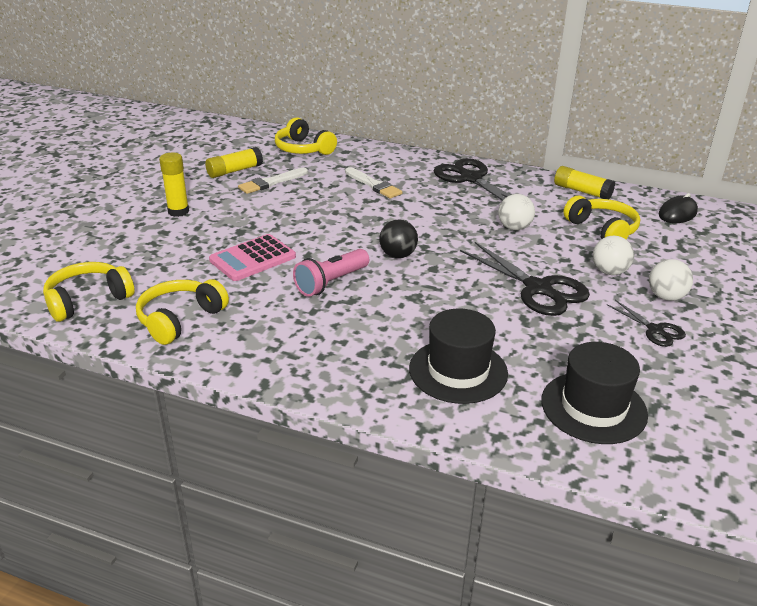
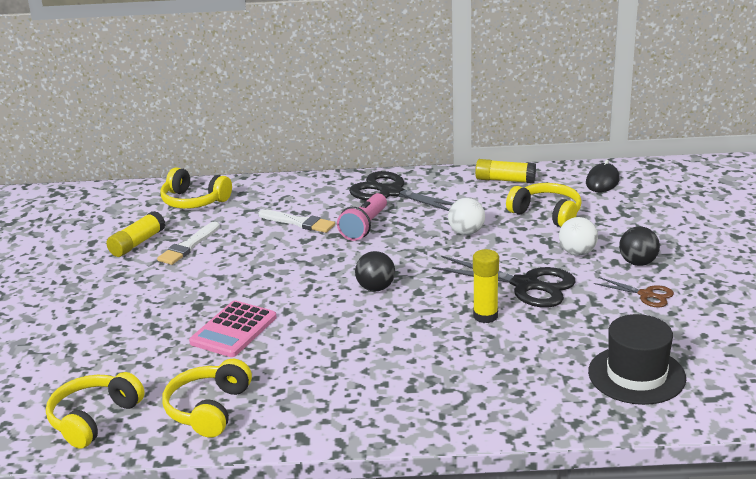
camera: 20 degrees left, 5 degrees down
(178, 211) = (112, 302): yellow glue stick -> yellow glue stick (485, 316)
(331, 283) = (331, 332): pink flashlight -> pink flashlight (364, 227)
(458, 371) = (505, 378): black hat -> none
(655, 330) = (646, 295): black scissors -> brown scissors
(666, 297) = (638, 263): white ball -> black ball

